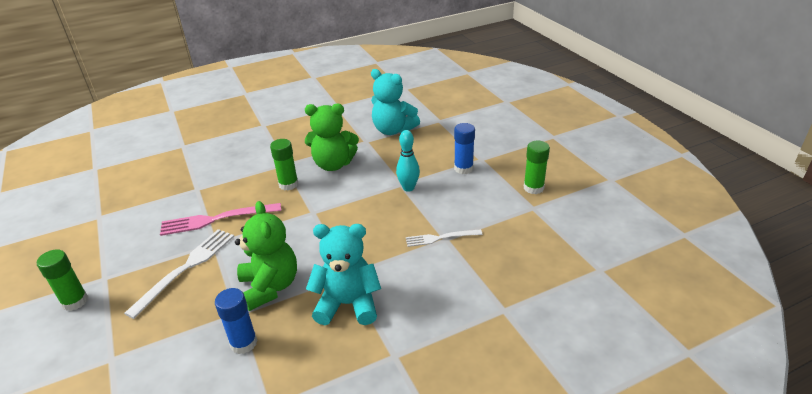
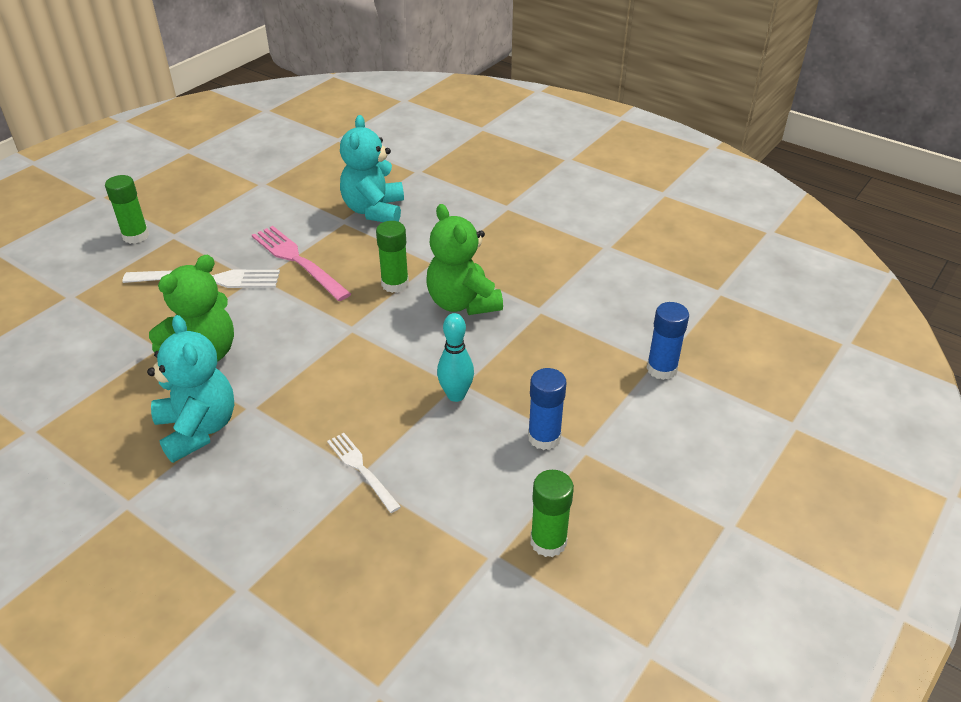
camera: 60 degrees right, 5 degrees up
(243, 343) = (113, 373): blue glue stick -> blue glue stick (661, 369)
(393, 130) = (589, 325): turquoise teddy bear -> turquoise teddy bear (374, 210)

